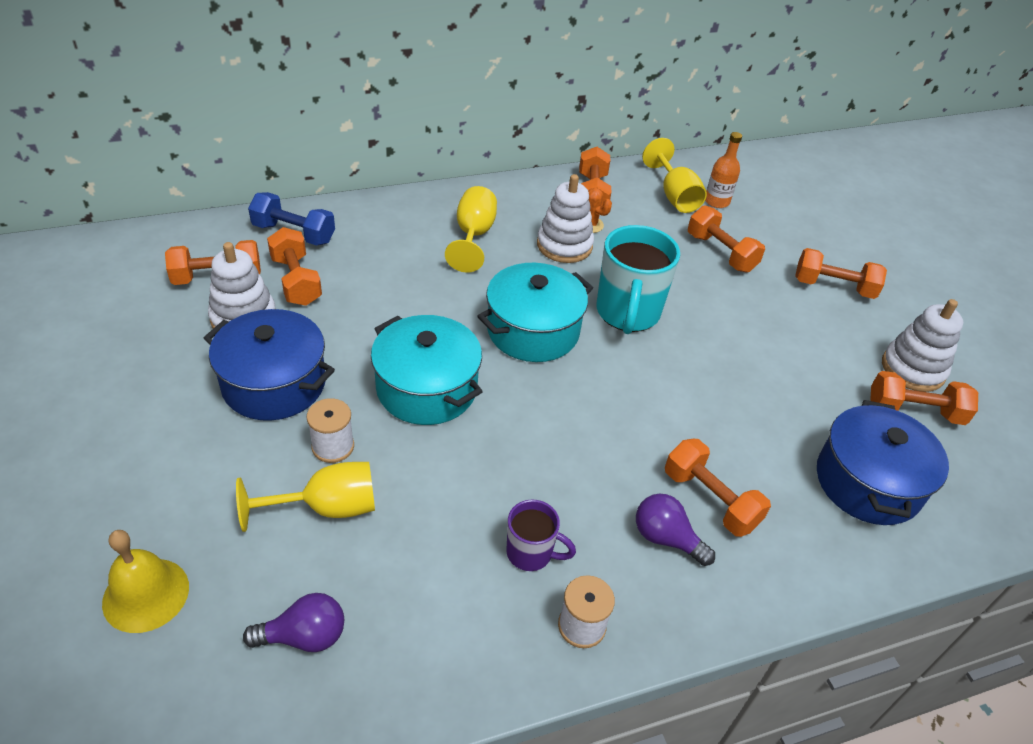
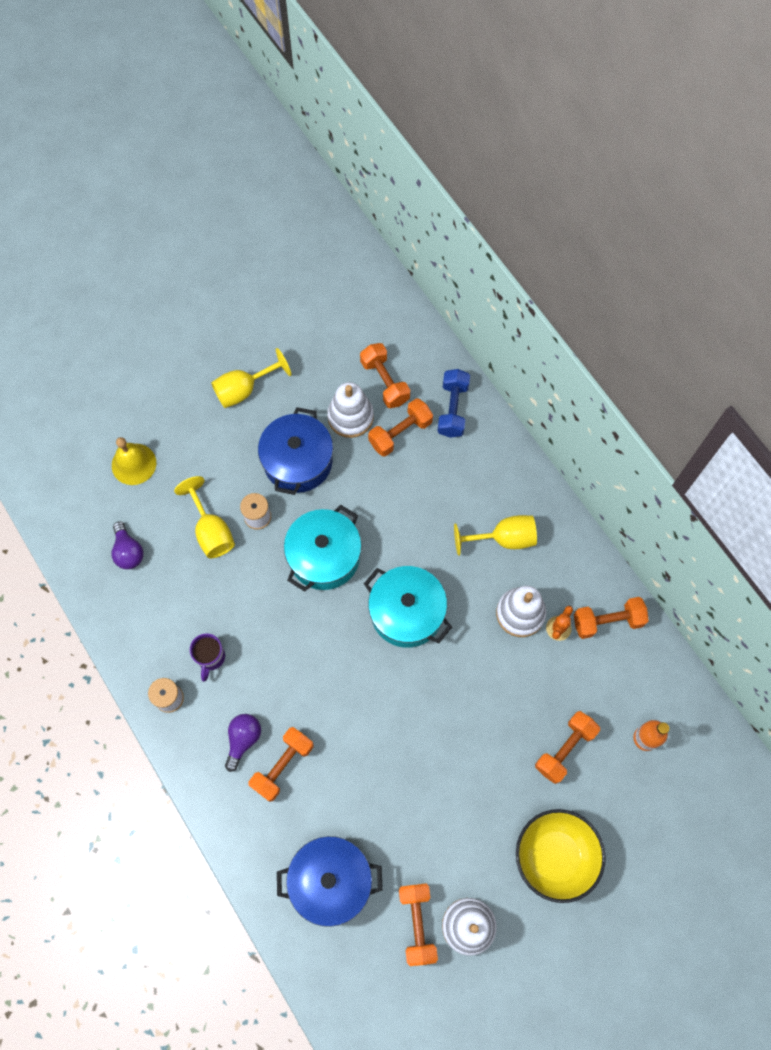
camera: 80 degrees right, 25 degrees up
(627, 313) = (452, 680): turquoise mug -> none
(674, 196) = (636, 697): yellow goblet -> yellow goblet (244, 389)
(833, 287) = (555, 856): orange dumbbell -> yellow bowl

